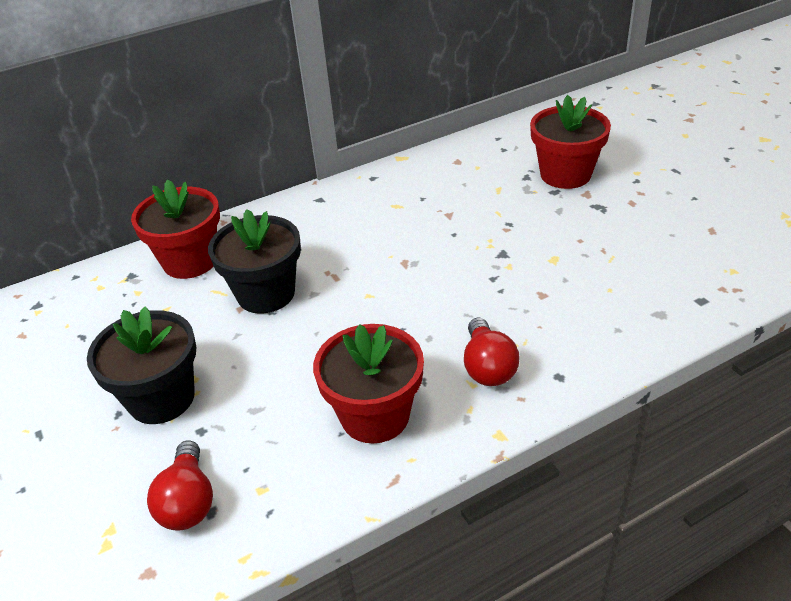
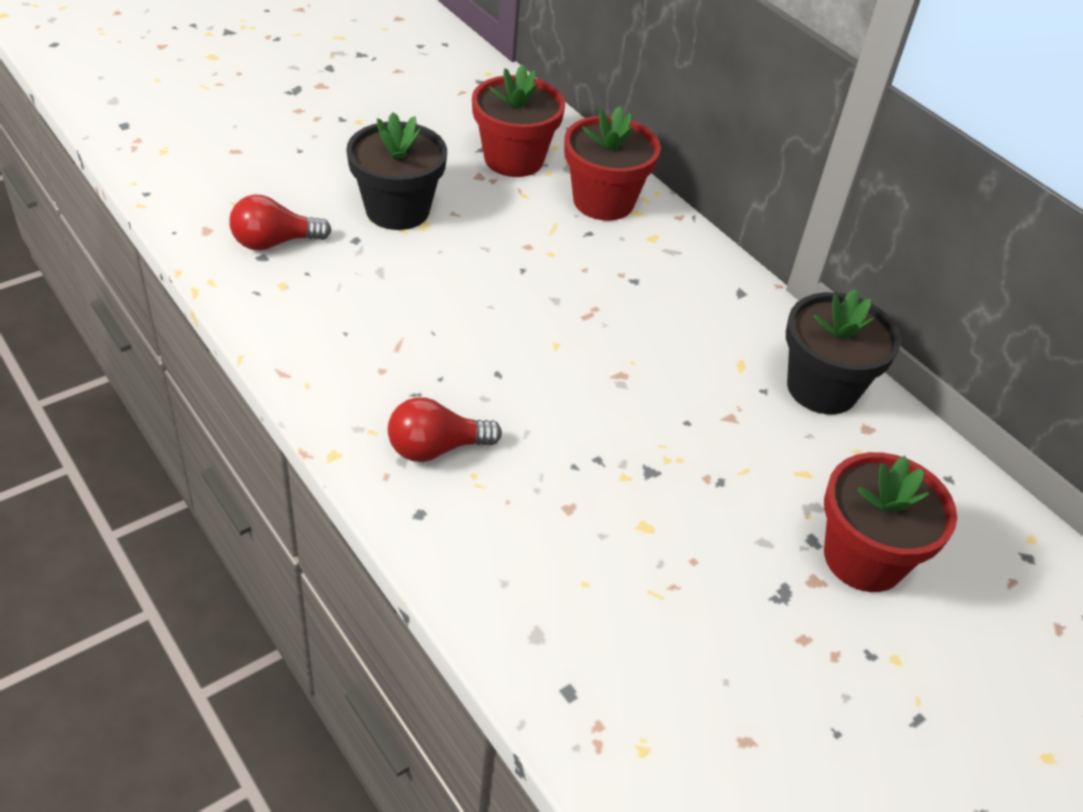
camera: 75 degrees right, 5 degrees up
(266, 294) = (552, 263): black flower pot -> black flower pot (822, 388)
(375, 415) = (366, 356): red flower pot -> red flower pot (514, 159)

